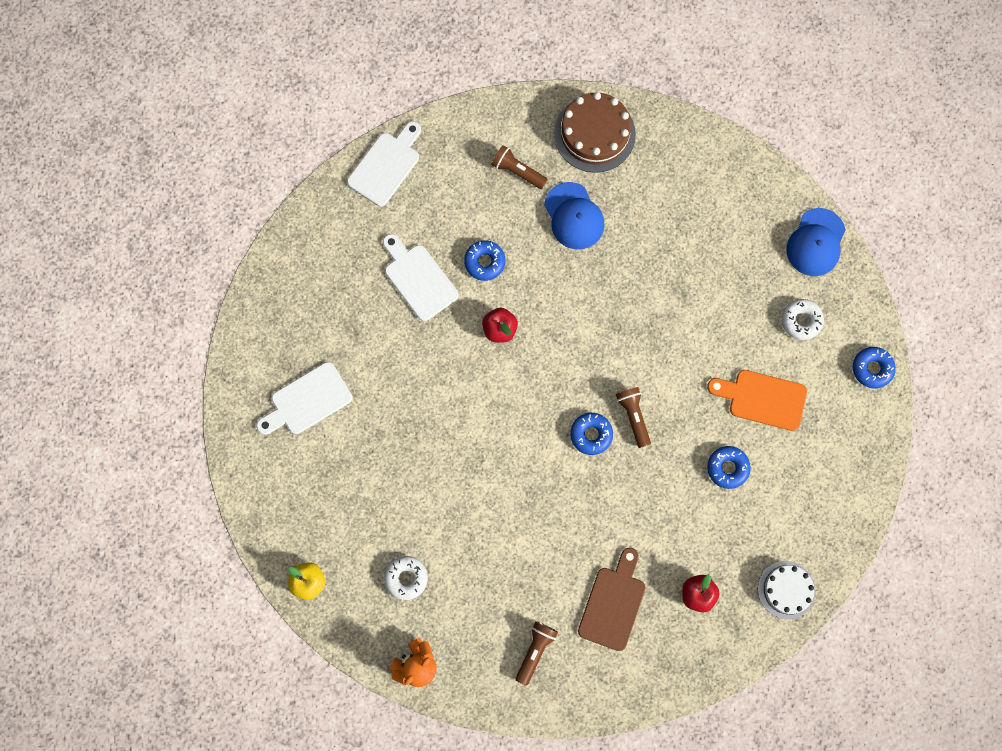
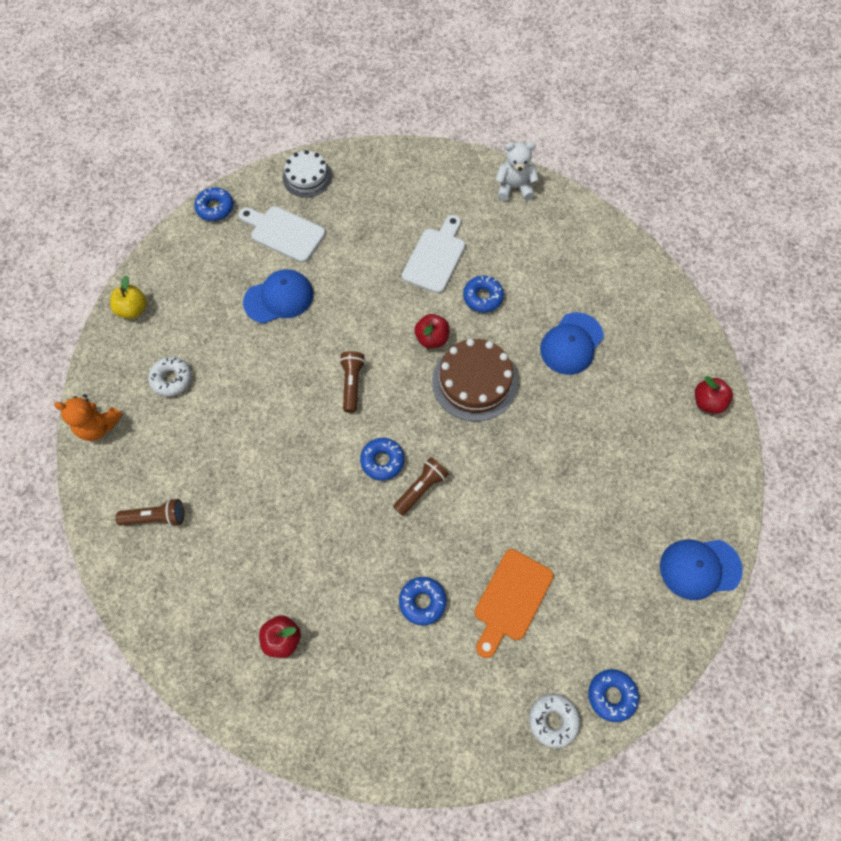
camera: 60 degrees right, 10 degrees down
(237, 452) = (215, 208): none -> blue donut
(377, 441) = (279, 298): none -> blue cap
(386, 165) = (514, 187): white cutting board -> white teddy bear
(517, 171) = (579, 281): brown flashlight -> brown flashlight (352, 384)
(594, 134) = (657, 322): brown cake -> brown cake (474, 382)
(613, 603) = (234, 564): brown cutting board -> none
(688, 143) = (707, 402): none -> red apple
(762, 399) = (511, 599): orange cutting board -> orange cutting board turned 135 degrees counterclockwise
(786, 590) = (332, 728): white cake -> white cake (307, 177)
(801, 321) = (612, 595): white donut -> white donut (553, 720)

